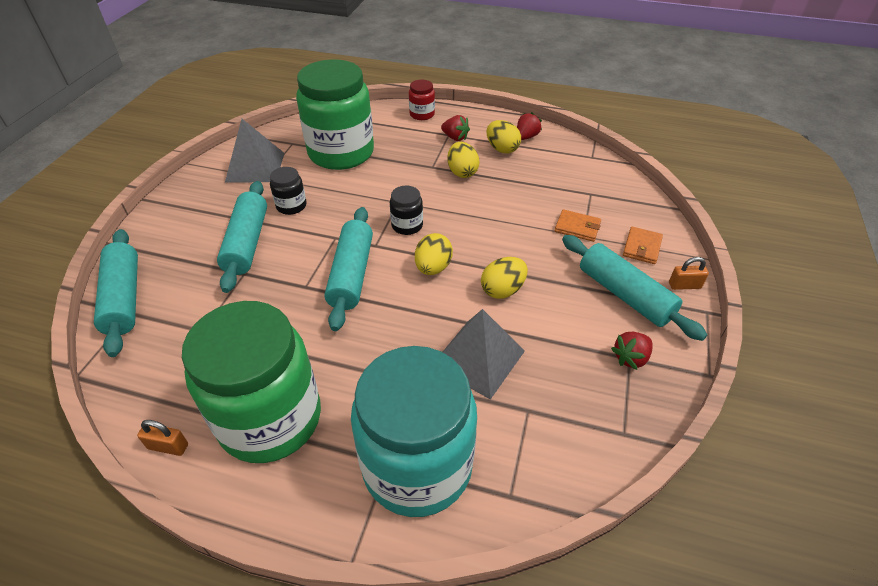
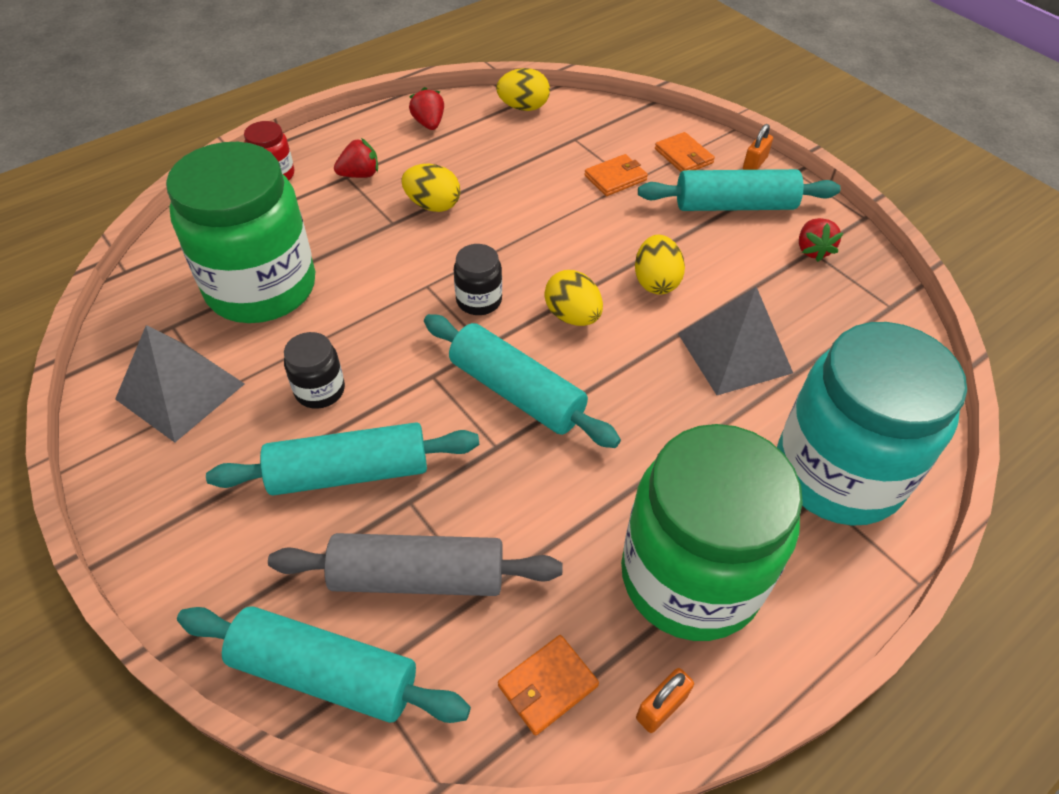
camera: 55 degrees left, 5 degrees up
(157, 387) = (547, 686): none -> orange wallet
(198, 301) = (418, 577): none -> grey rolling pin
(247, 243) = (349, 472): turquoise rolling pin -> turquoise rolling pin turned 45 degrees counterclockwise
(502, 149) = (428, 152): yellow egg -> yellow egg (523, 107)

